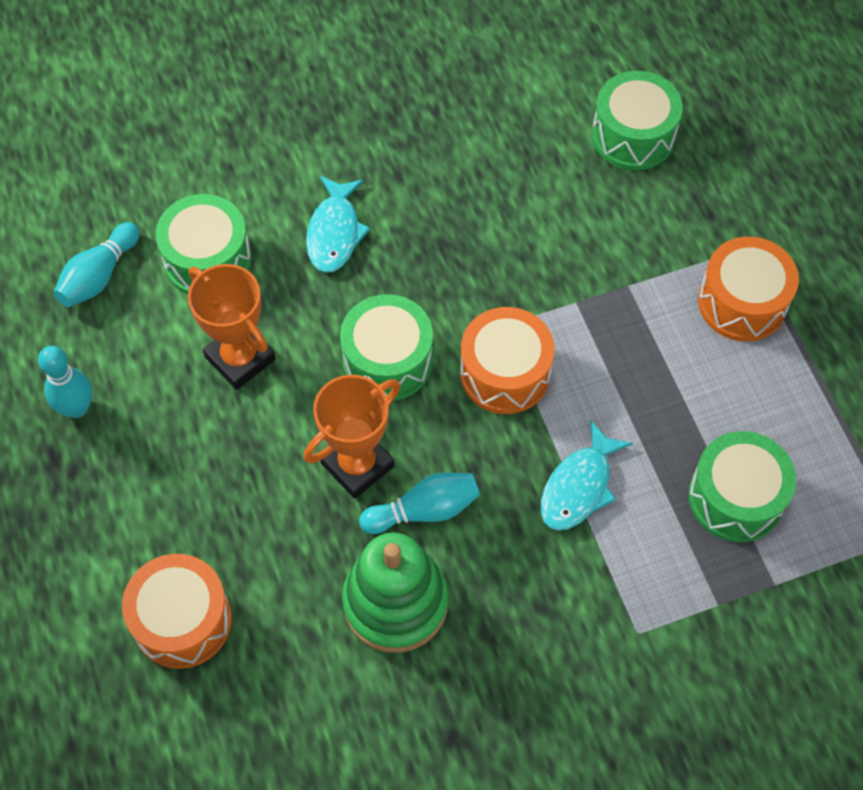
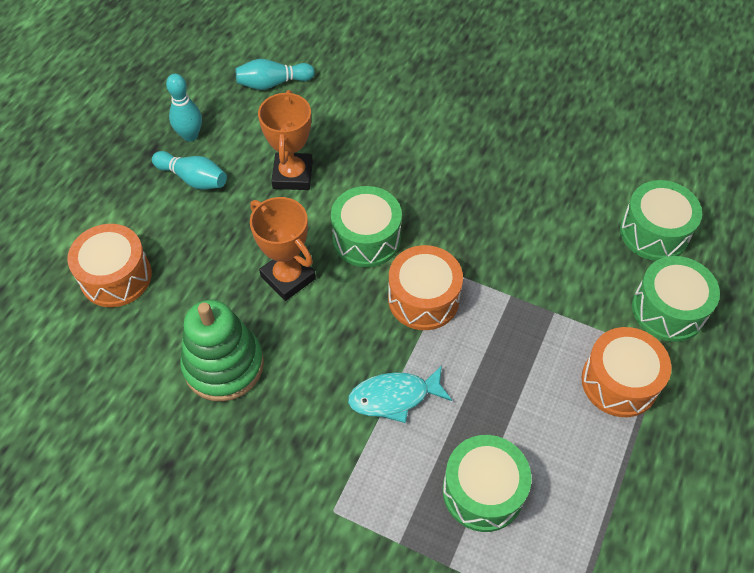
camera: 45 degrees right, 5 degrees down
(208, 260) = (333, 115): green drum -> green drum (668, 310)
(335, 232) = (414, 152): turquoise fish -> none
(357, 465) = (288, 277): orange trophy -> orange trophy turned 45 degrees clockwise
(424, 510) = (294, 331): turquoise bowling pin -> turquoise bowling pin (193, 179)

